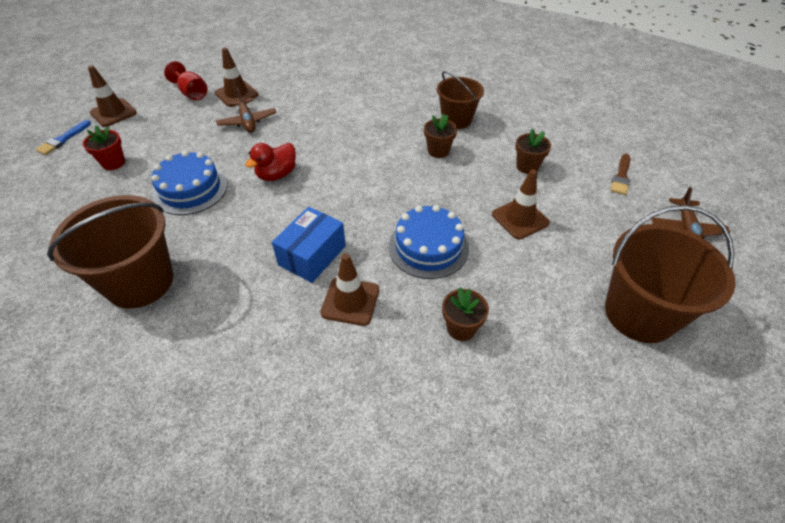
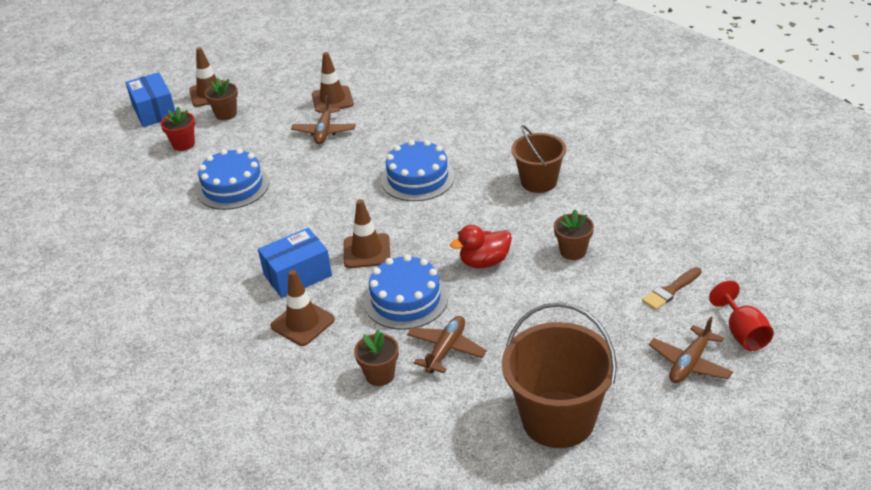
camera: 30 degrees right, 10 degrees down
(63, 140) = (154, 111): blue brush -> blue box
(140, 282) = (149, 255): brown bucket -> none
(192, 93) = (291, 89): red goblet -> red goblet (742, 333)
(276, 174) = (316, 192): red duck -> red duck (484, 262)
(358, 140) = (418, 178): none -> blue cake
(438, 151) = (491, 210): brown flower pot -> brown flower pot (226, 114)
(498, 282) = (446, 349): none -> brown plane
(520, 218) = (518, 300): brown traffic cone -> brown traffic cone (367, 251)

